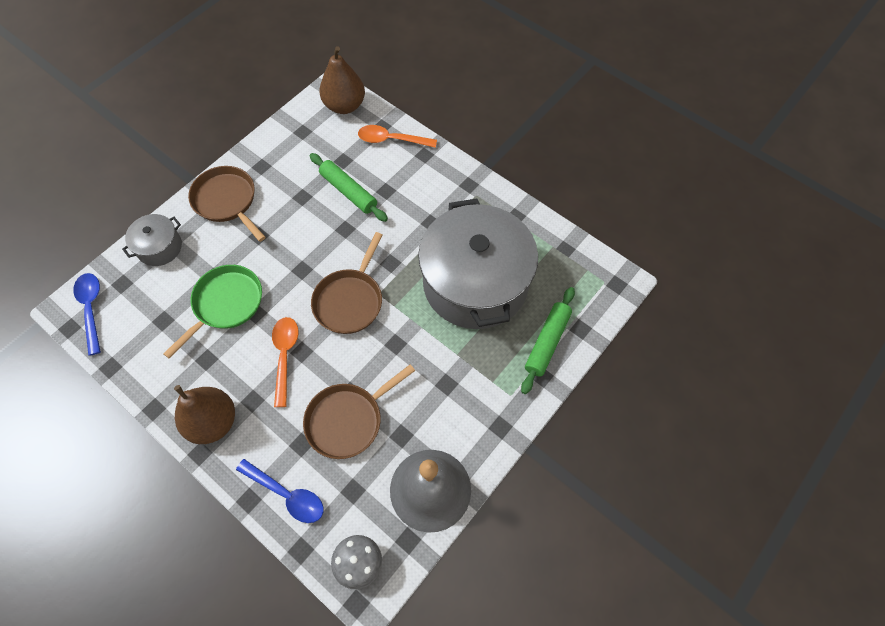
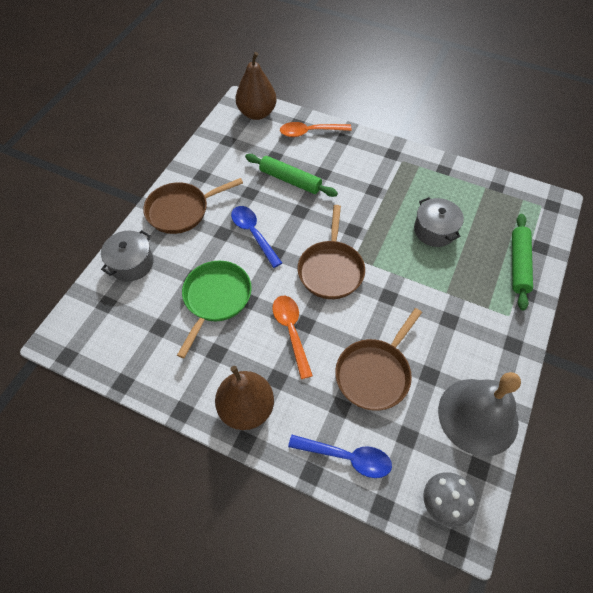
camera: 15 degrees left, 5 degrees down
(91, 309) = (83, 333): blue spoon -> blue spoon (253, 234)
(227, 201) = (181, 210): brown pan -> brown pan turned 60 degrees counterclockwise
(475, 283) = (434, 230): grey pot -> grey pot, size x0.44

